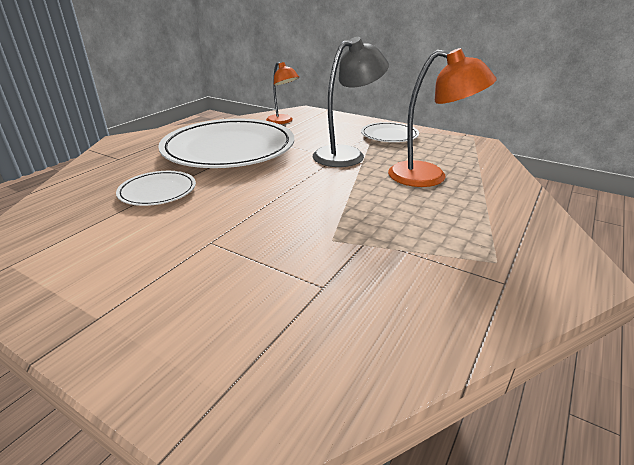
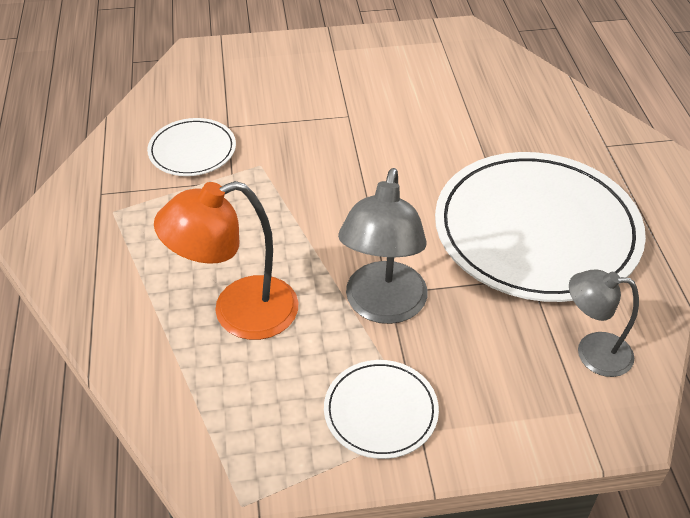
camera: 140 degrees right, 15 degrees up
(157, 191) = (477, 132): white plate -> white plate (192, 150)
(283, 121) = (592, 352): orange lamp -> grey lamp

